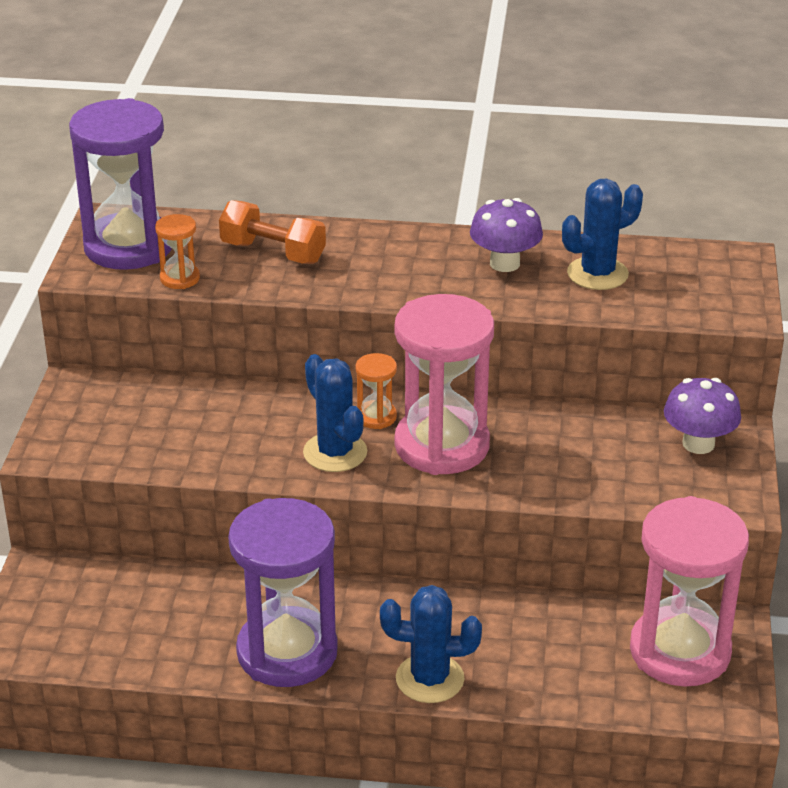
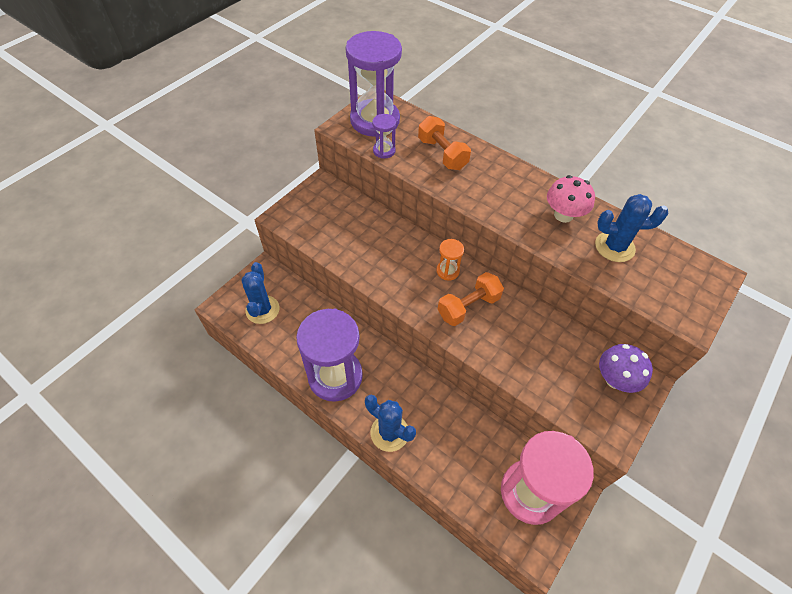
camera: 30 degrees right, 20 degrees up
(180, 278) = (384, 151): orange hourglass -> purple hourglass
(335, 452) = (411, 284): blue cactus -> blue cactus (262, 310)
(442, 445) = (468, 307): pink hourglass -> orange dumbbell
(504, 263) = (563, 215): purple mushroom -> pink mushroom

